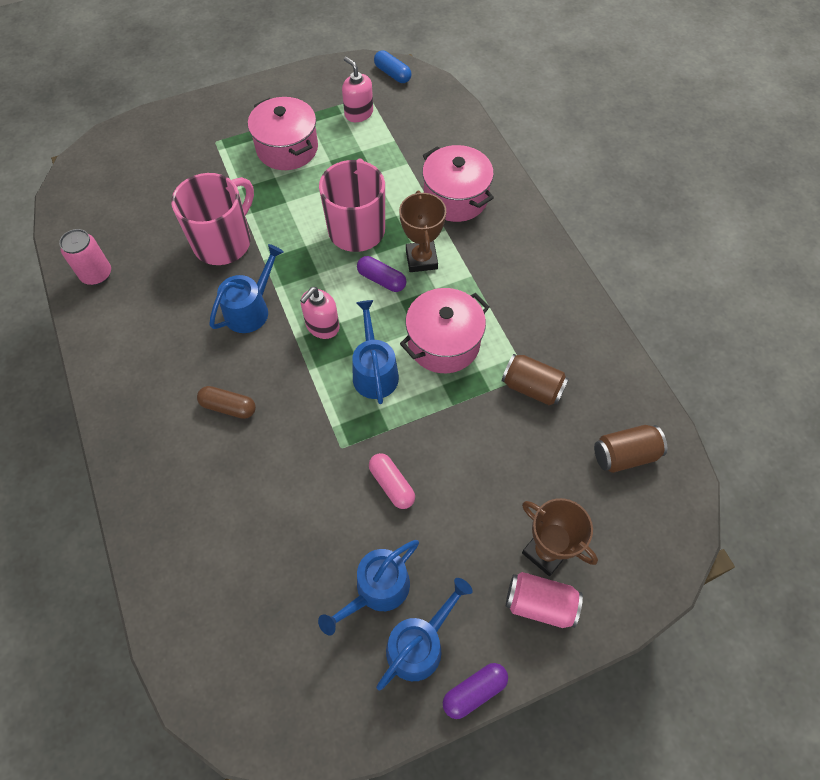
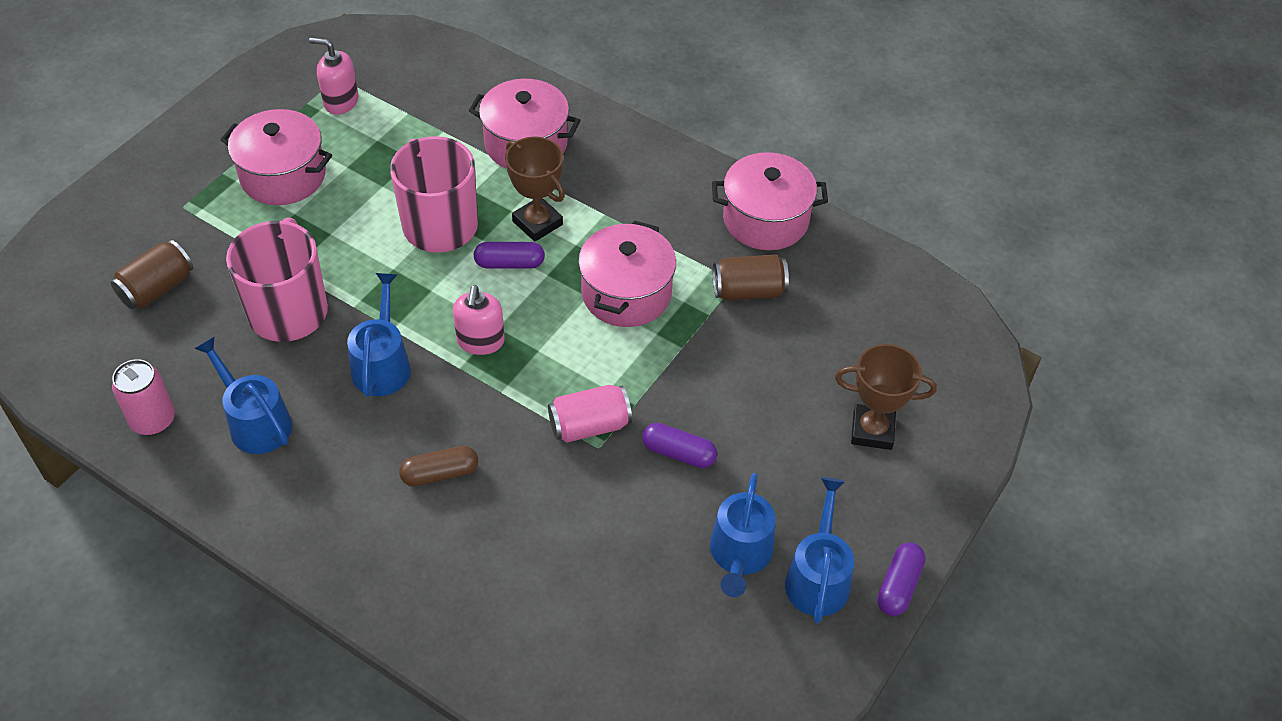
camera: 35 degrees left, 10 degrees down
(374, 372) = (575, 357): blue watering can -> blue watering can (256, 422)
(391, 484) = (678, 453): pink capsule -> purple capsule
(392, 74) = (347, 42): blue capsule -> none
(540, 604) = (900, 478): pink can -> pink can (589, 426)
(585, 338) = (765, 220): none -> pink pot
(624, 455) = (880, 307): brown can -> brown can (157, 288)

